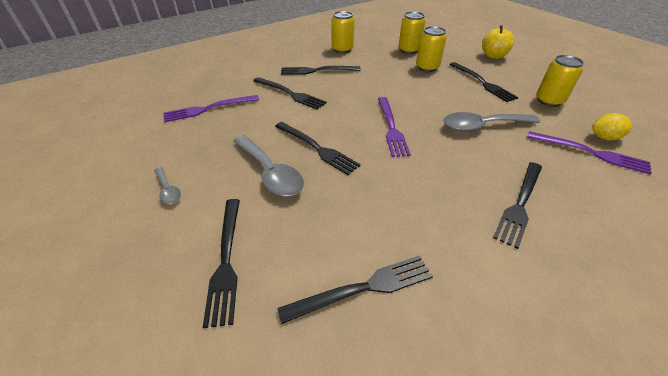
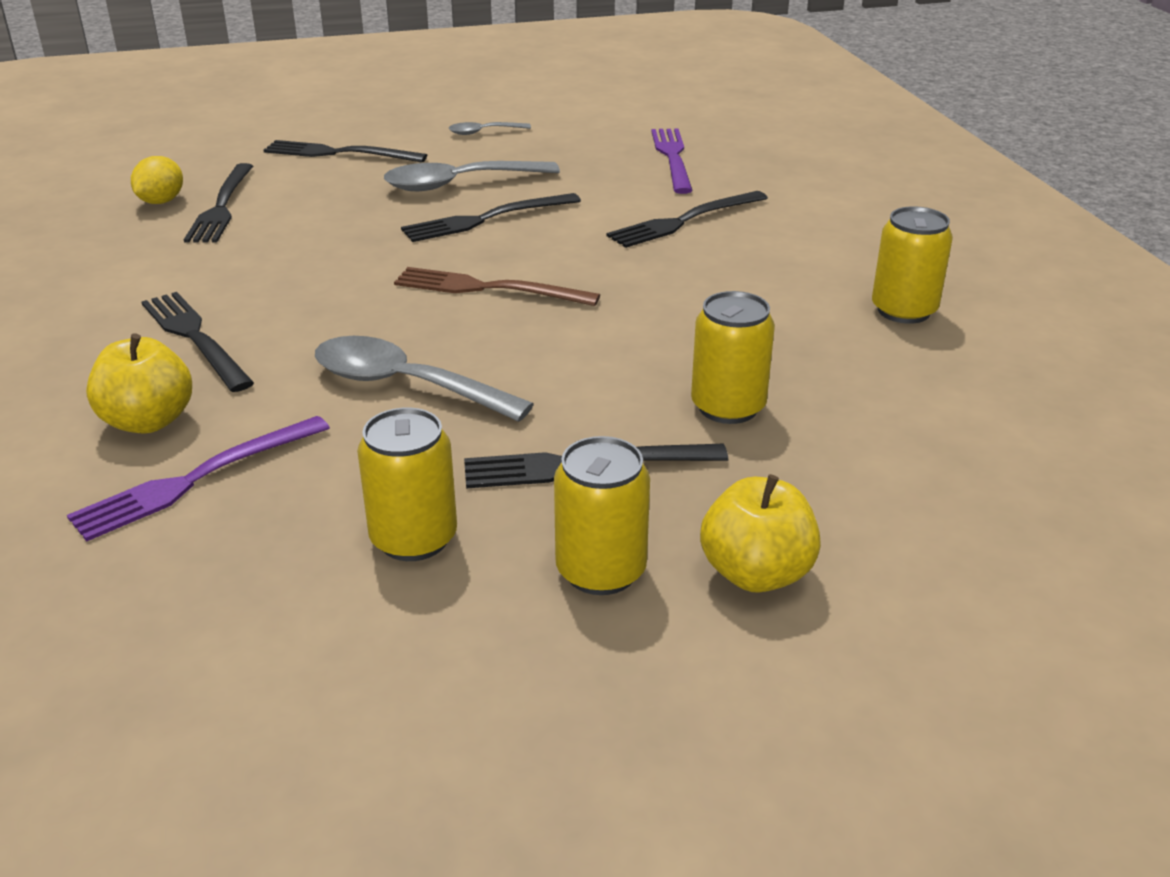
camera: 110 degrees right, 10 degrees down
(317, 70) = (780, 259): black fork -> none
(391, 127) = (488, 288): purple fork -> brown fork
(409, 50) = (867, 413): yellow can -> yellow can (601, 571)
(482, 126) = (405, 385): grey spoon -> grey spoon turned 75 degrees counterclockwise
(585, 184) = (148, 421): none -> yellow apple
(604, 137) = (208, 534): yellow lemon -> yellow lemon (161, 201)

